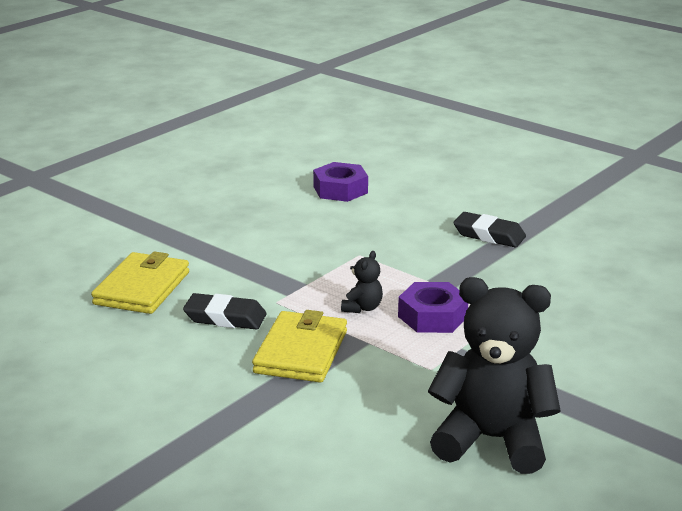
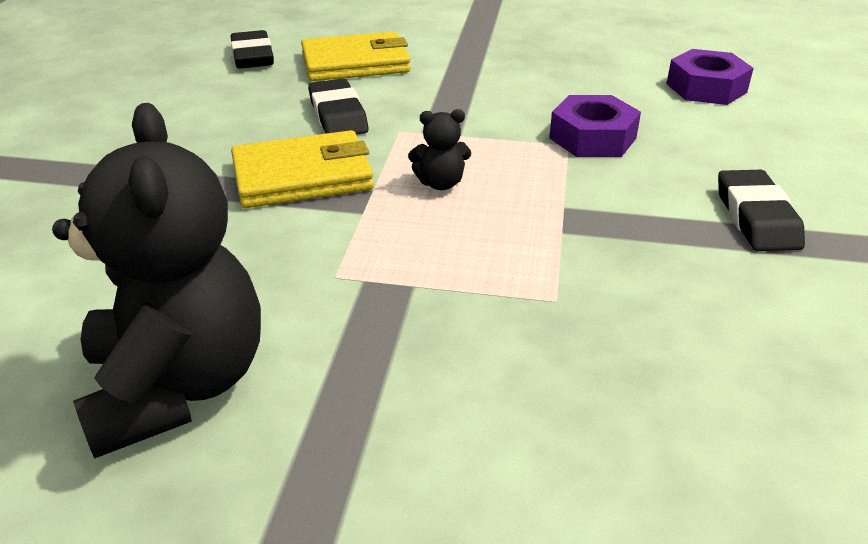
camera: 60 degrees right, 10 degrees up
(65, 327) = (252, 56): none -> black eraser
(432, 316) = (472, 238): purple nut -> purple nut (592, 138)

